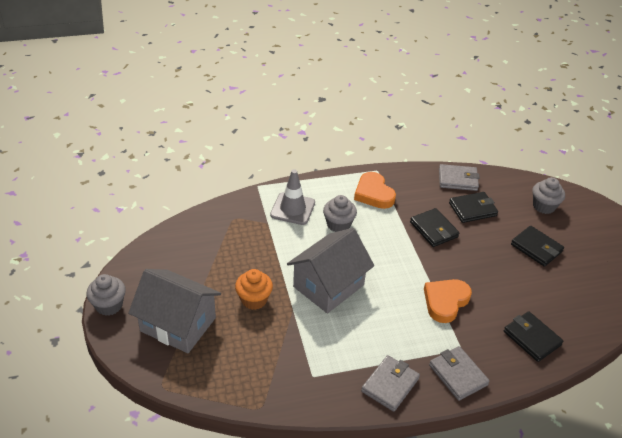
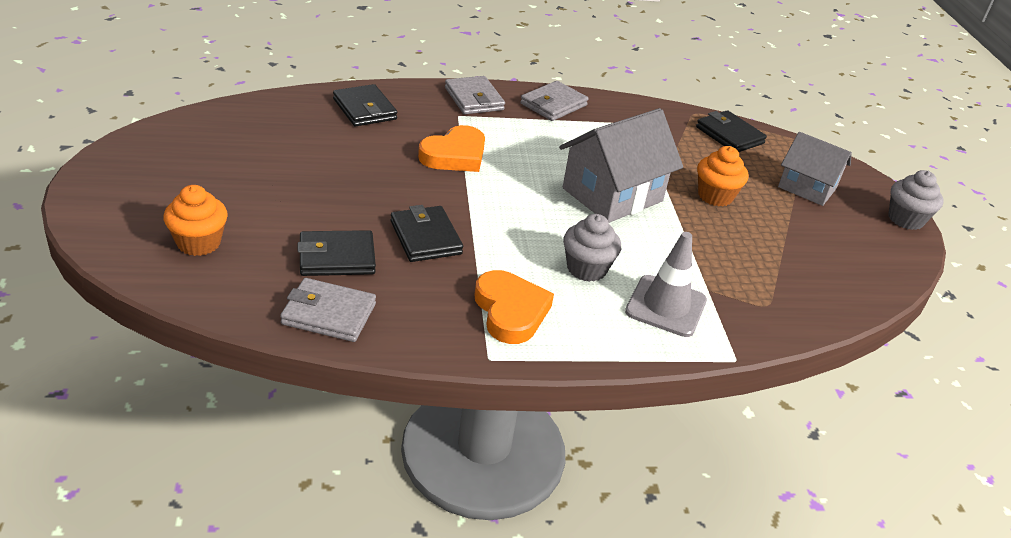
camera: 175 degrees left, 5 degrees down
(178, 324) = (807, 188): grey house -> grey house, size x0.65
(536, 248) = (273, 189): black wallet -> black wallet (729, 135)
(544, 206) = (199, 243): grey cupcake -> orange cupcake

